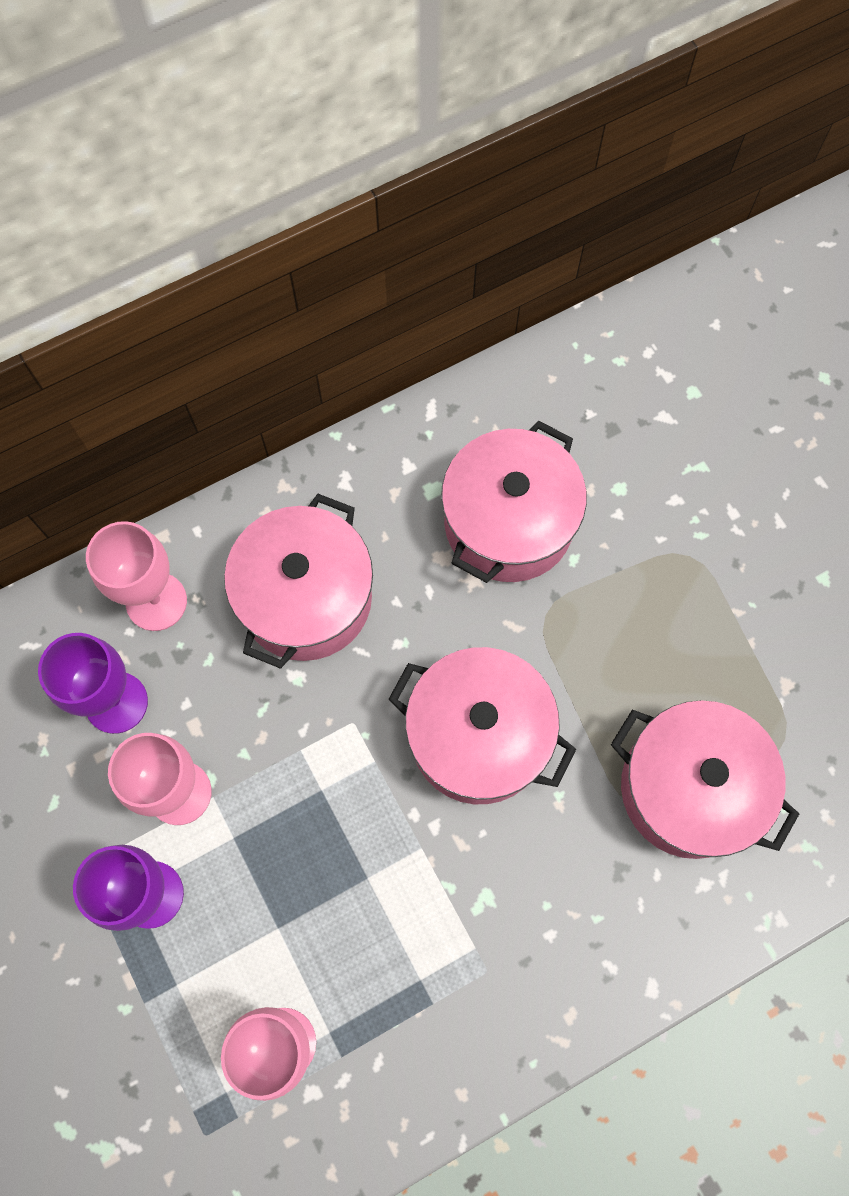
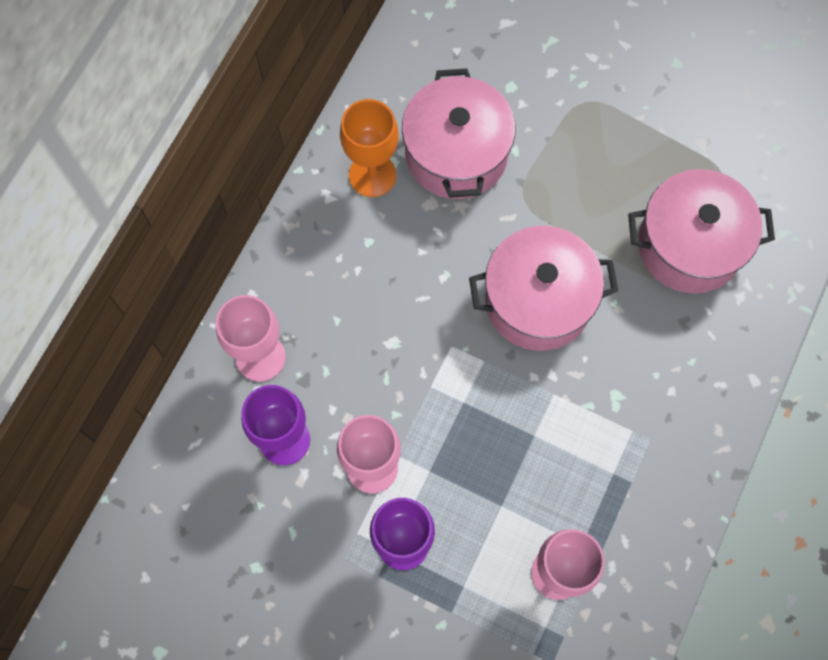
camera: 35 degrees left, 0 degrees up
(306, 598) = (360, 288): pink pot -> none
(405, 488) = (372, 175): none -> orange goblet

